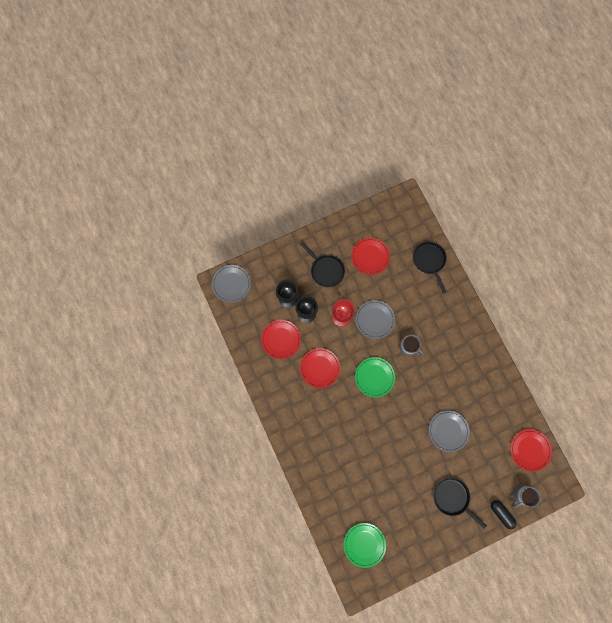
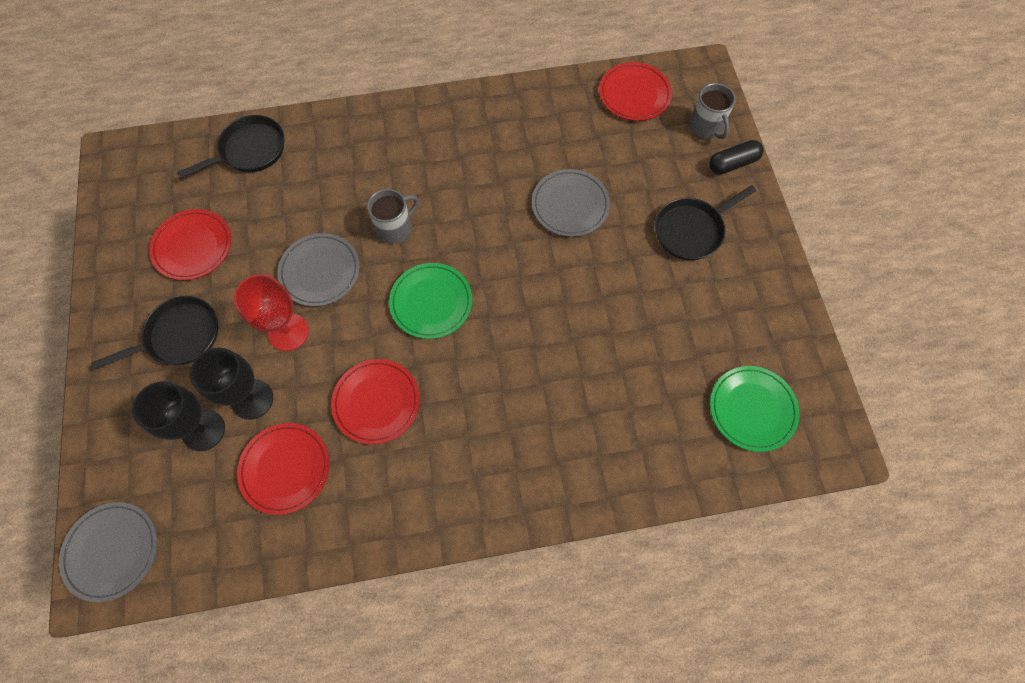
camera: 75 degrees left, 10 degrees down
(429, 261) = (250, 150): black pan -> black pan turned 150 degrees clockwise

